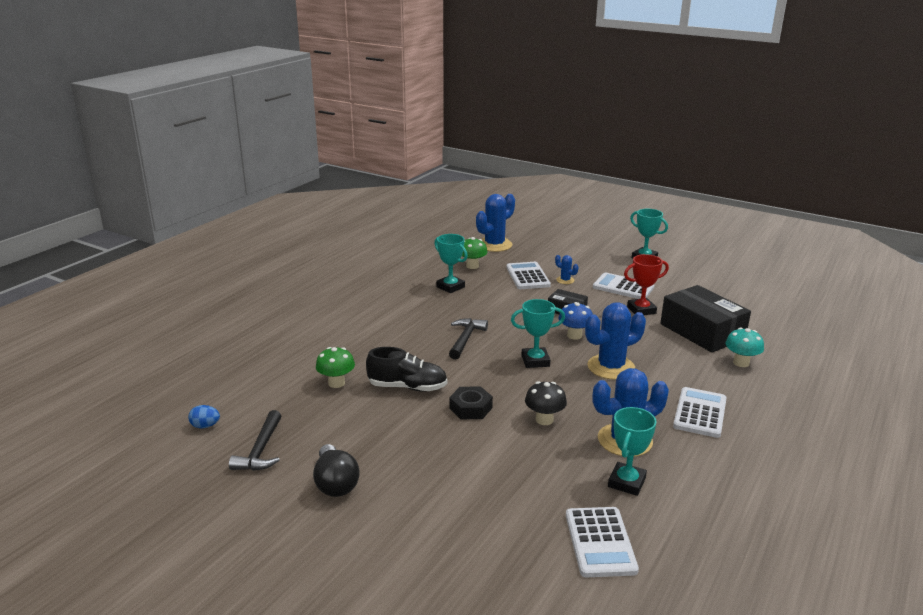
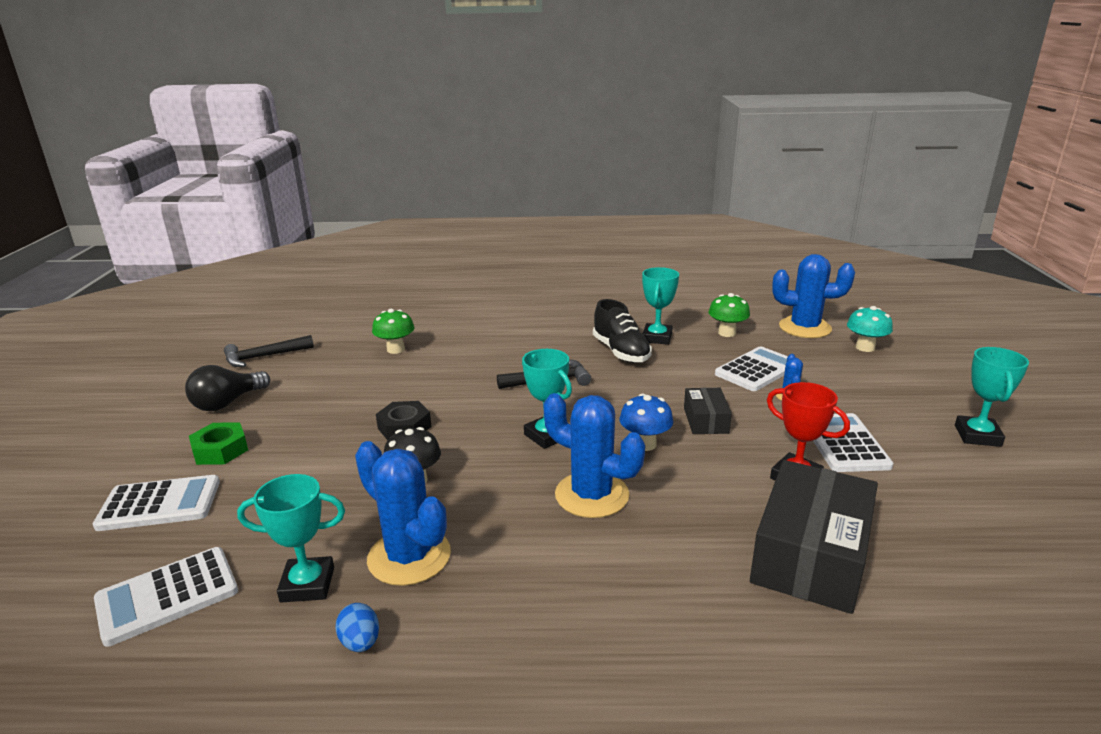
camera: 60 degrees right, 0 degrees up
(205, 426) = (288, 326): blue egg -> blue egg (360, 642)
(407, 387) = (417, 382): black shoe -> black shoe (621, 352)
(419, 497) = (220, 450): none -> green nut
(700, 413) = (539, 614): white calculator -> white calculator (159, 504)
(741, 363) = (755, 627): turquoise mushroom -> turquoise mushroom (865, 347)

